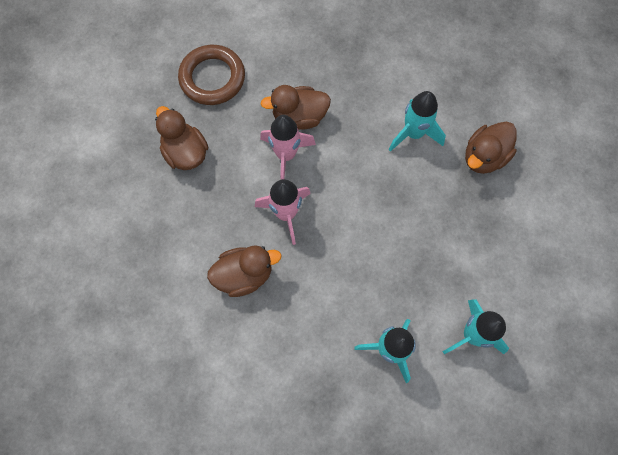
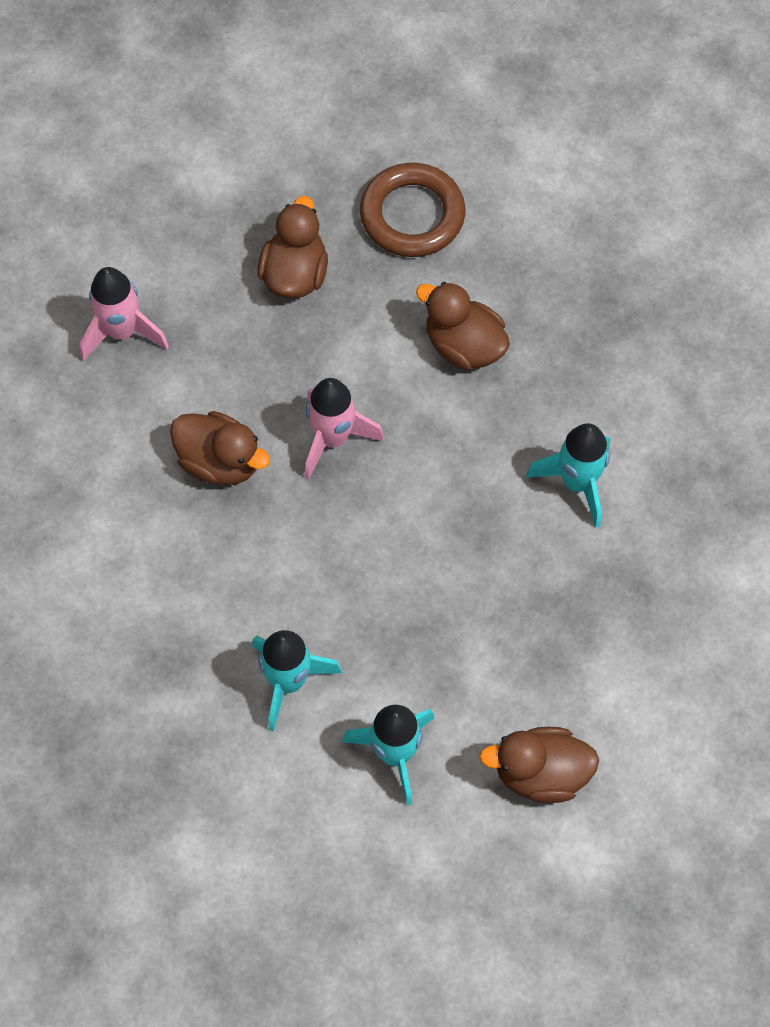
camera: 45 degrees right, 5 degrees down
(286, 155) = (402, 375): pink rocket -> pink rocket (122, 332)
(484, 157) = (631, 584): brown duck -> brown duck (540, 773)

